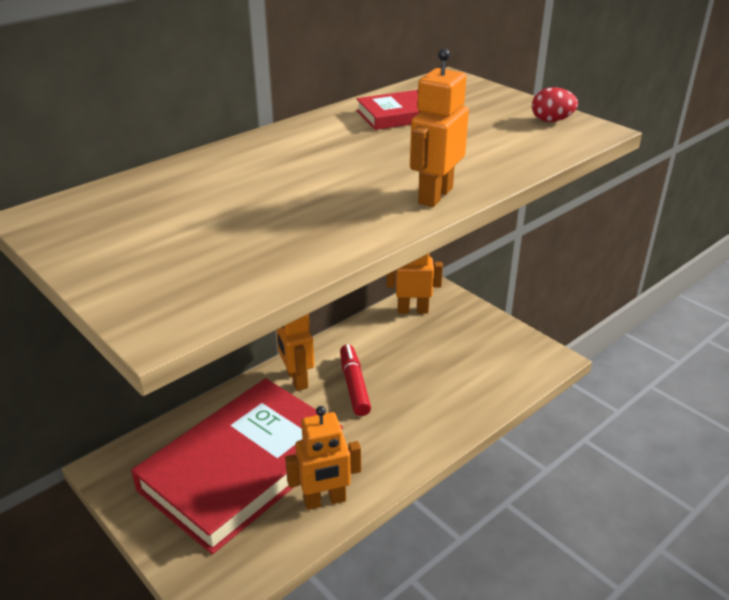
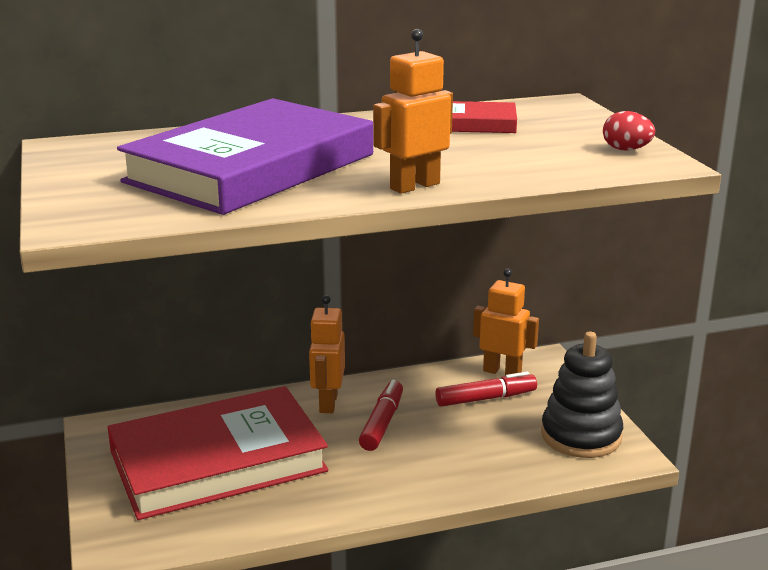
camera: 25 degrees right, 10 degrees down
(268, 206) = (252, 168): none -> purple book
(325, 501) = (273, 510): orange robot -> none
(417, 338) = (485, 398): none -> red marker
(508, 352) = (581, 436): none -> black stacking toy

